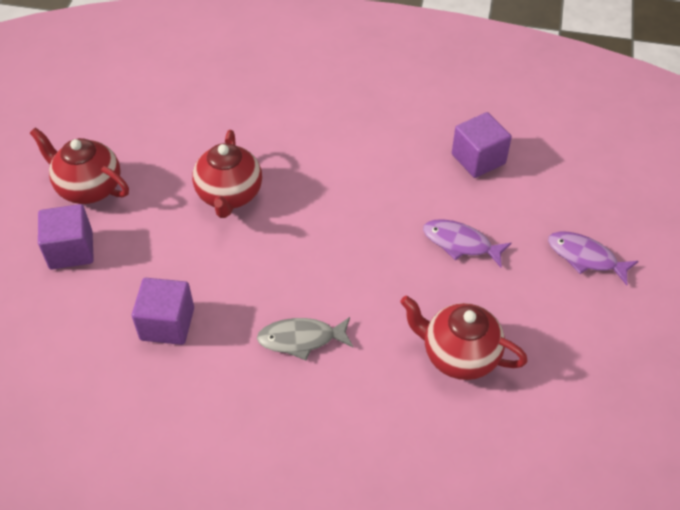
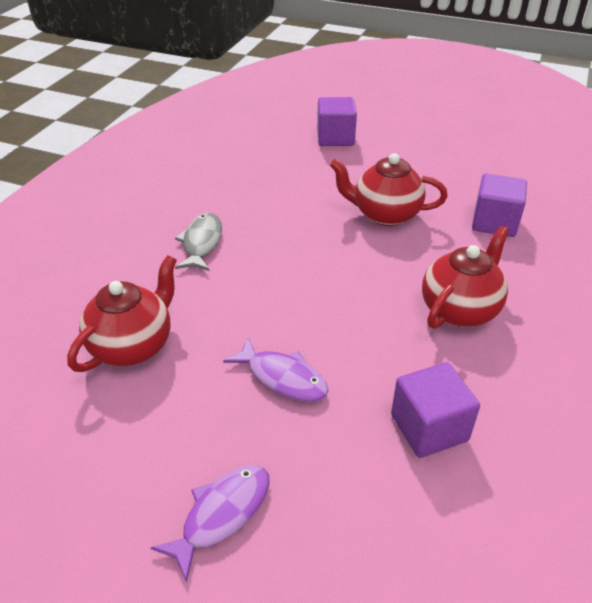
camera: 100 degrees right, 10 degrees down
(88, 188) = (402, 145): red teapot -> red teapot (460, 309)
(167, 324) = (247, 177): purple cube -> purple cube (494, 222)
(460, 243) = (283, 377): purple fish -> purple fish turned 90 degrees clockwise

